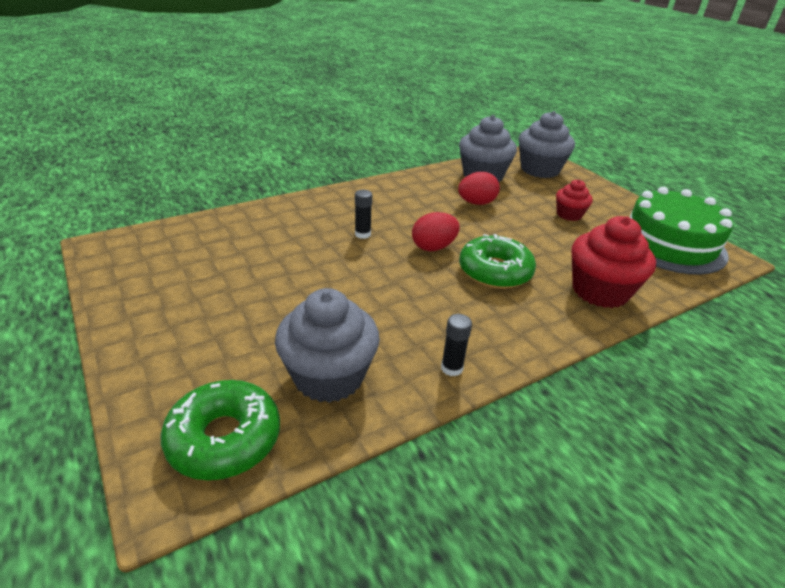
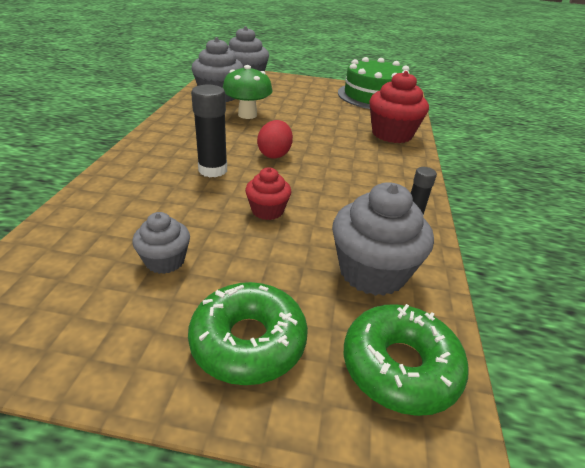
camera: 50 degrees left, 0 degrees up
(230, 275) = (165, 261): none -> grey cupcake
(362, 234) = (213, 170): black glue stick -> black glue stick, size x1.75
(476, 203) = (247, 115): red egg -> green mushroom
(495, 271) = (332, 150): green donut -> green donut (248, 342)
(569, 214) = (308, 100): red cupcake -> red cupcake (267, 211)

